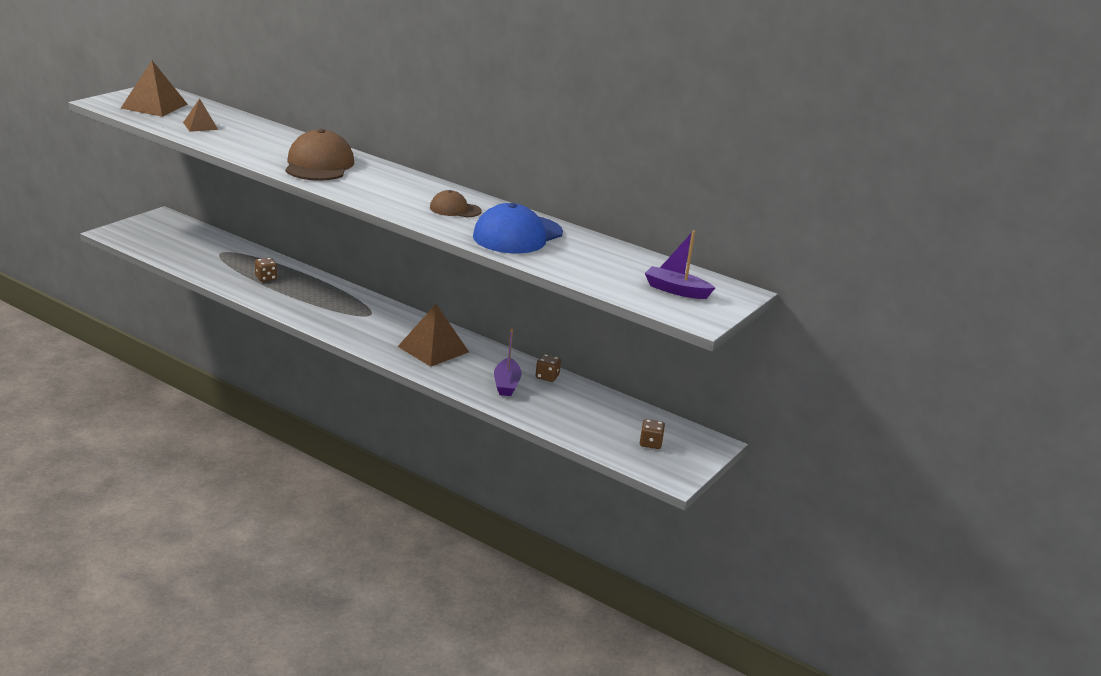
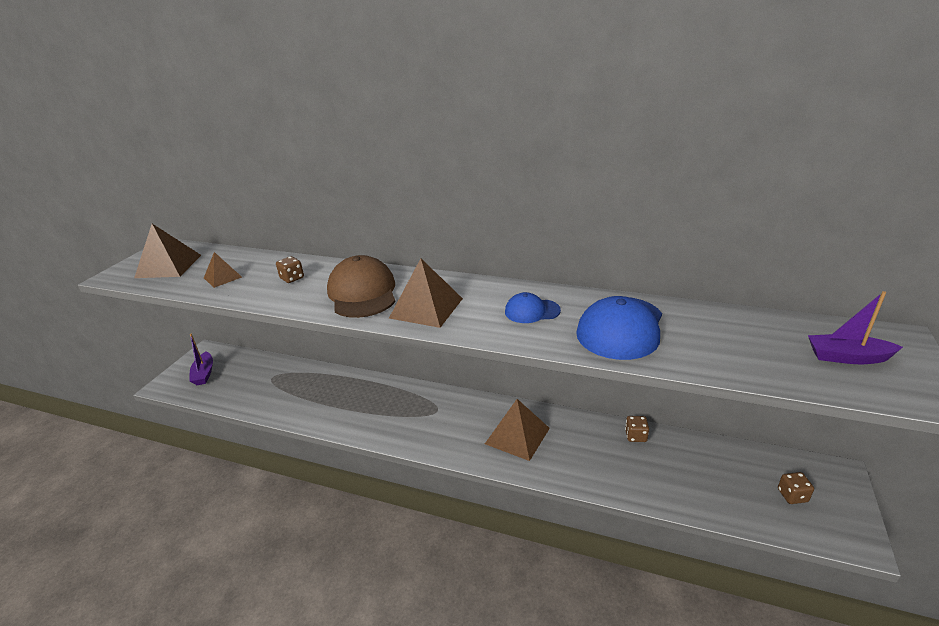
camera: 10 degrees left, 5 degrees up
(266, 278) = (324, 395): brown dice -> brown dice (292, 278)
(366, 187) = (426, 308): none -> brown pyramid
(455, 209) = (532, 311): brown cap -> blue cap
(506, 384) = (610, 460): purple boat -> purple boat (204, 374)

